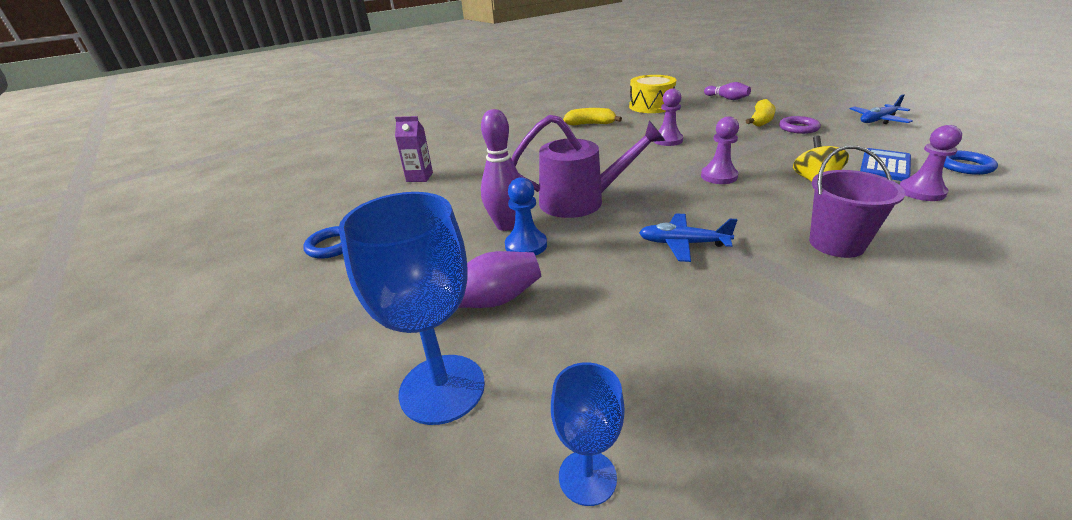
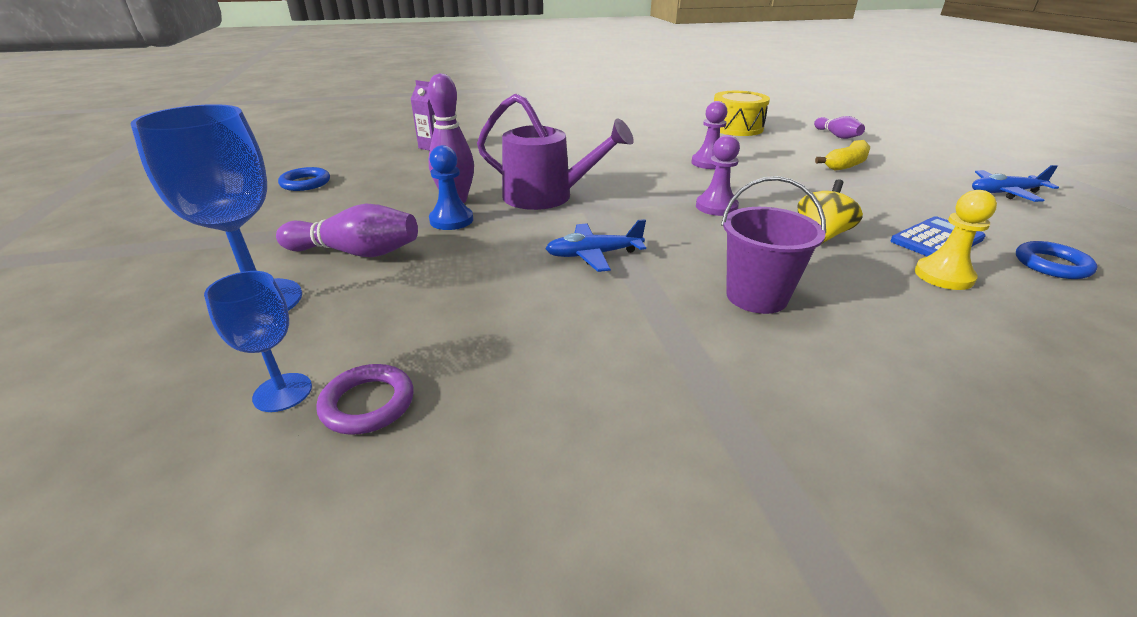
camera: 20 degrees right, 0 degrees up
(590, 124) = (647, 133): yellow banana -> none
(682, 244) = (593, 255): blue plane -> blue plane turned 45 degrees counterclockwise
(798, 128) = (882, 181): purple ring -> purple ring (368, 403)
(921, 192) = (943, 276): purple pawn -> yellow pawn

